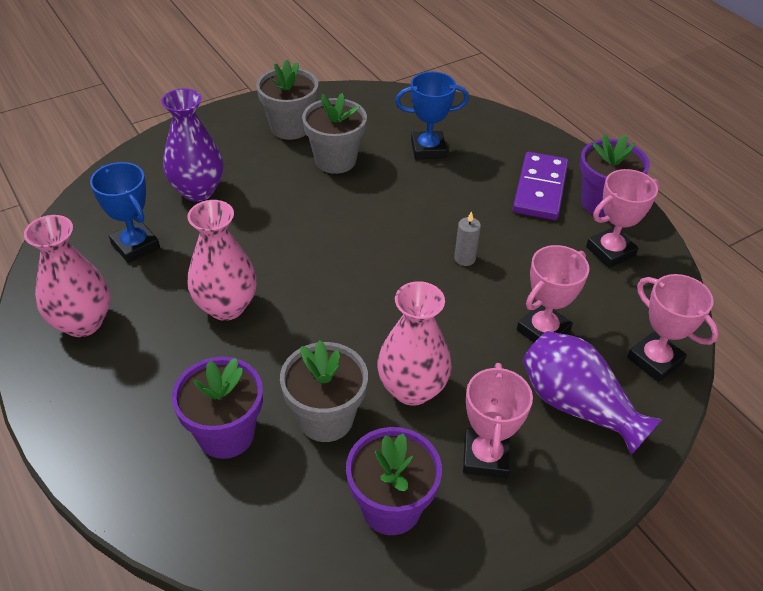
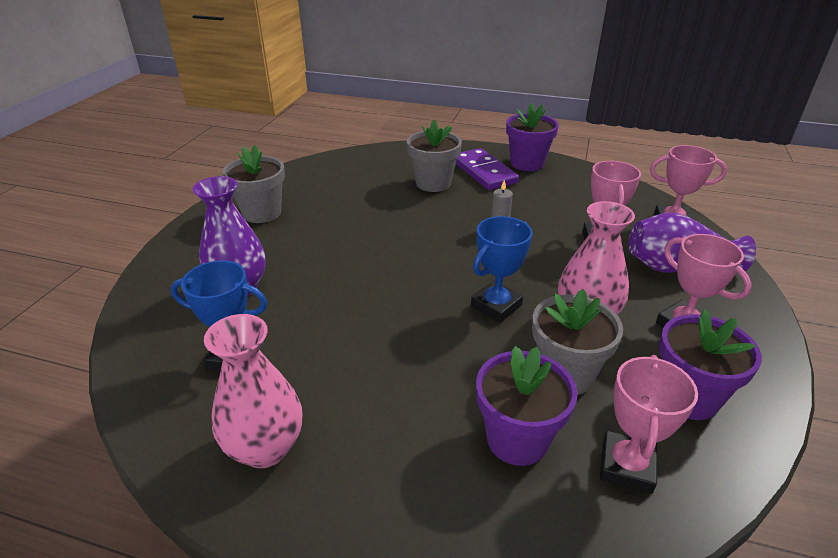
camera: 40 degrees left, 10 degrees down
(226, 306) = (382, 351): pink vase -> none
(335, 160) = (328, 216): grey flower pot -> grey flower pot (433, 183)
(428, 149) = (384, 182): blue trophy -> blue trophy (496, 306)
(610, 251) = (568, 184): pink trophy -> pink trophy (626, 466)

